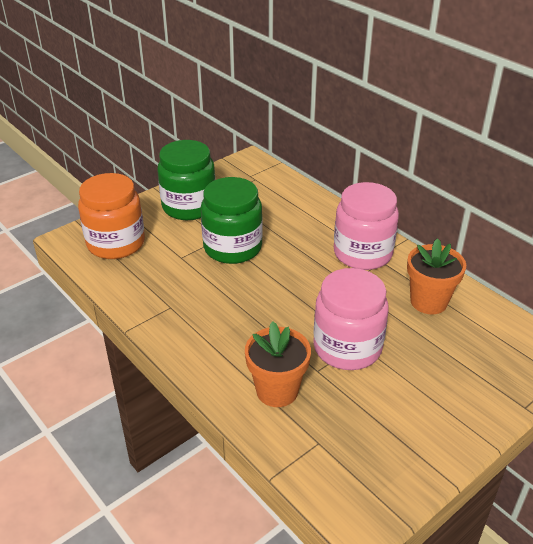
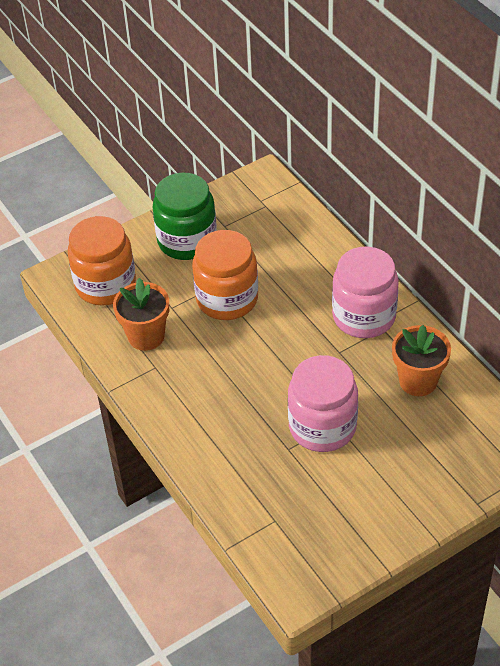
camera: 10 degrees right, 10 degrees up
(232, 247) = (227, 299): green jar -> orange jar
(277, 391) = (246, 466): orange flower pot -> orange flower pot (146, 336)

